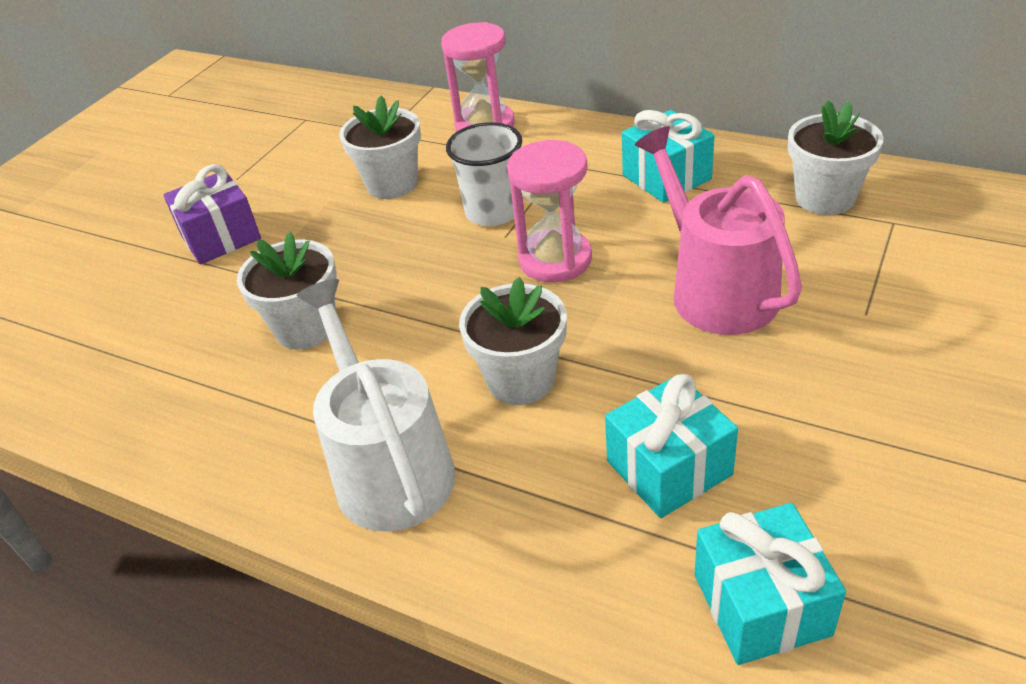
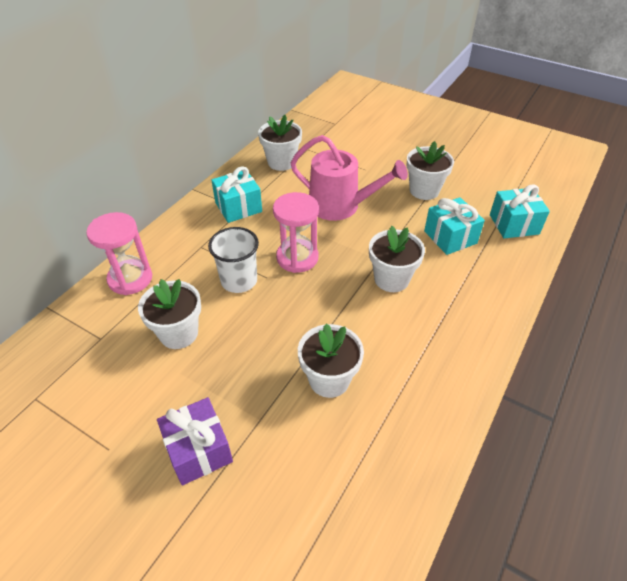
camera: 90 degrees left, 5 degrees up
(389, 468) = (449, 334): white watering can -> none
(716, 290) = (340, 206): pink watering can -> pink watering can turned 135 degrees counterclockwise
(831, 416) = (424, 190): none -> white flower pot

